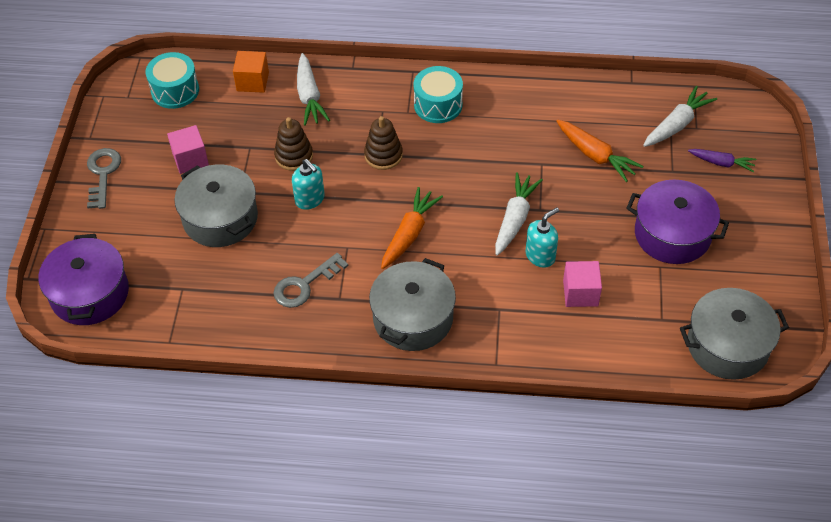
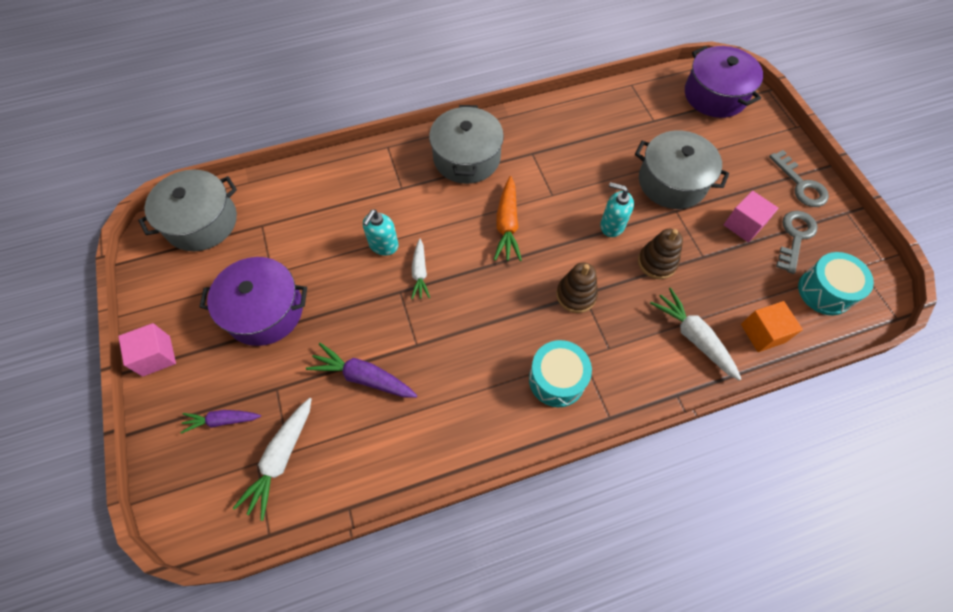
camera: 155 degrees right, 10 degrees up
(305, 285) = (565, 154): grey key -> grey key (795, 237)
(515, 219) = (420, 273): white carrot -> white carrot, size x0.66
(580, 293) = (337, 224): pink cube -> pink cube (156, 356)
(595, 156) = (364, 377): orange carrot -> purple carrot

